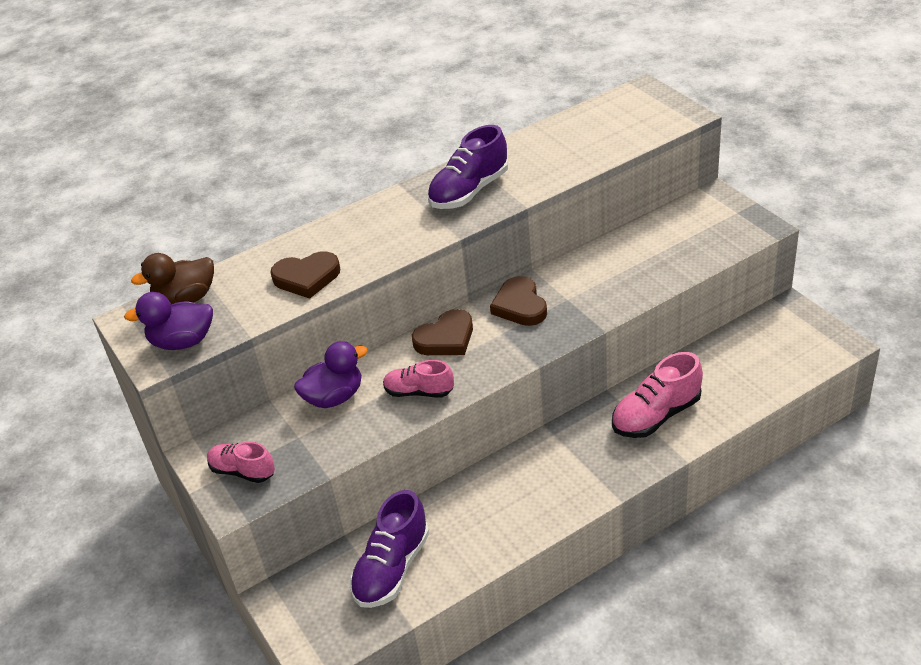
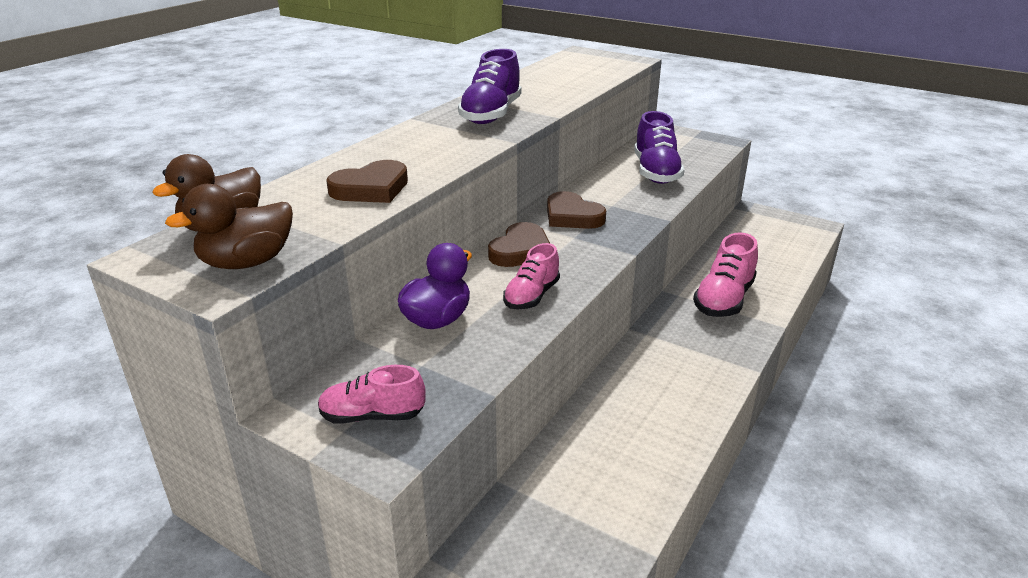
camera: 30 degrees left, 10 degrees down
(182, 342) = (247, 262): purple duck -> brown duck
(392, 568) = (581, 499): purple shoe -> purple shoe (656, 172)
(419, 392) = (531, 296): pink shoe -> pink shoe turned 45 degrees counterclockwise

